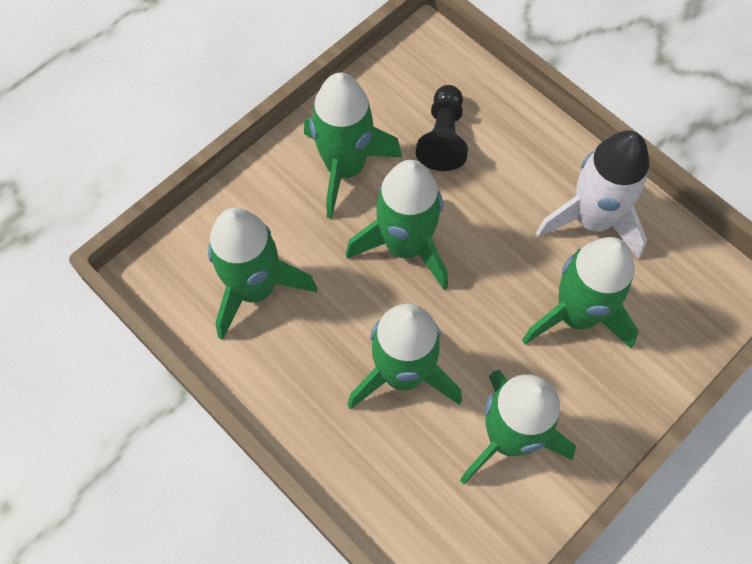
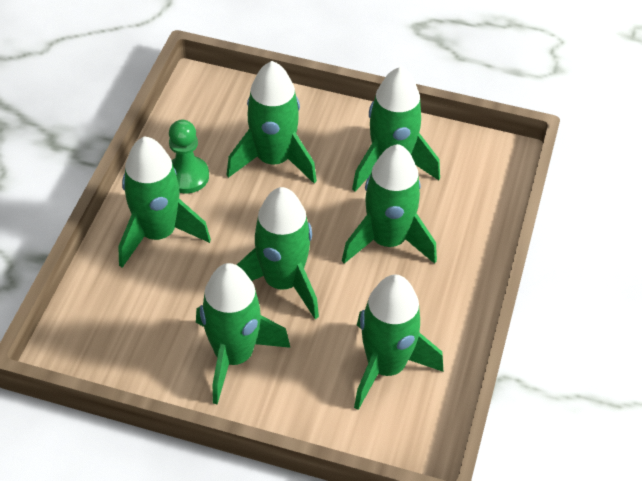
camera: 120 degrees left, 15 degrees down
(443, 138) = (163, 298): black pawn -> none
(525, 164) = (158, 233): none -> green rocket
(592, 220) = (186, 176): white rocket -> green pawn

